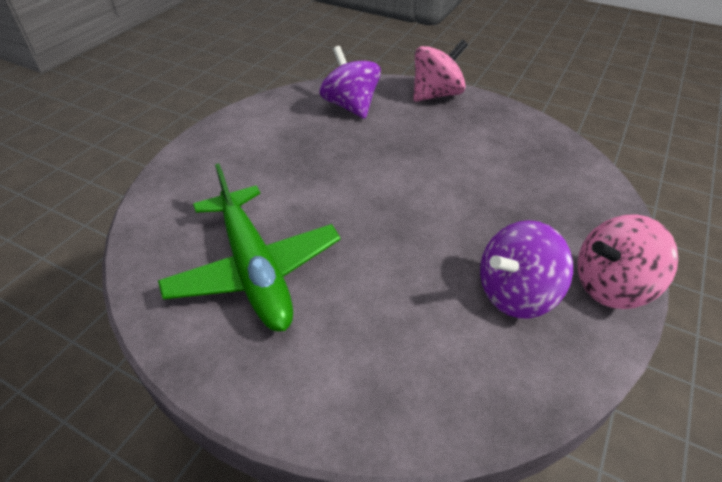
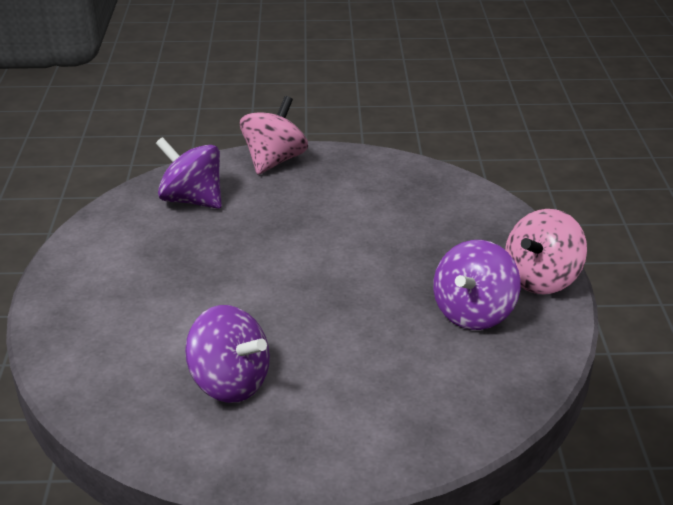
camera: 30 degrees left, 10 degrees down
(254, 269) = (230, 382): green plane -> purple spinning top

